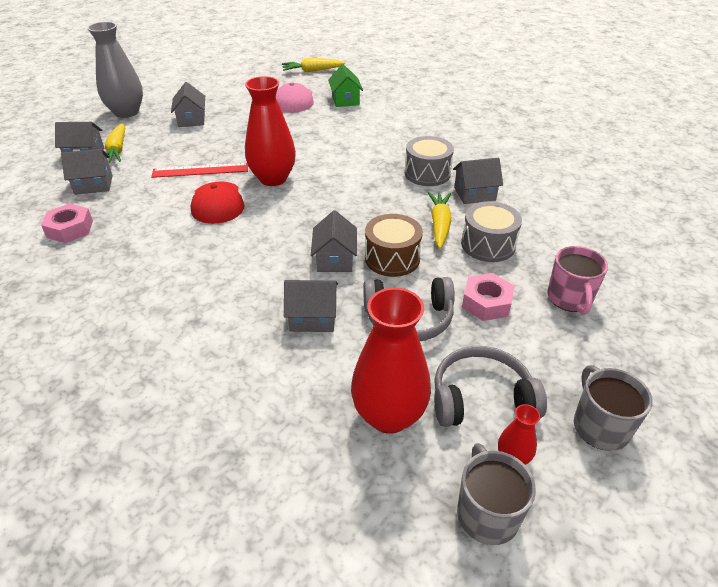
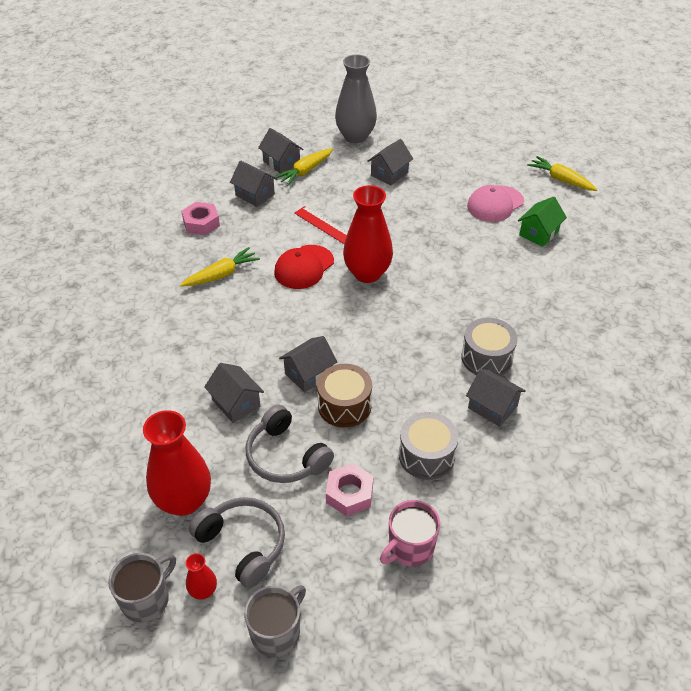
camera: 50 degrees right, 5 degrees up
(439, 225) = (419, 409): yellow carrot -> yellow carrot (221, 275)

